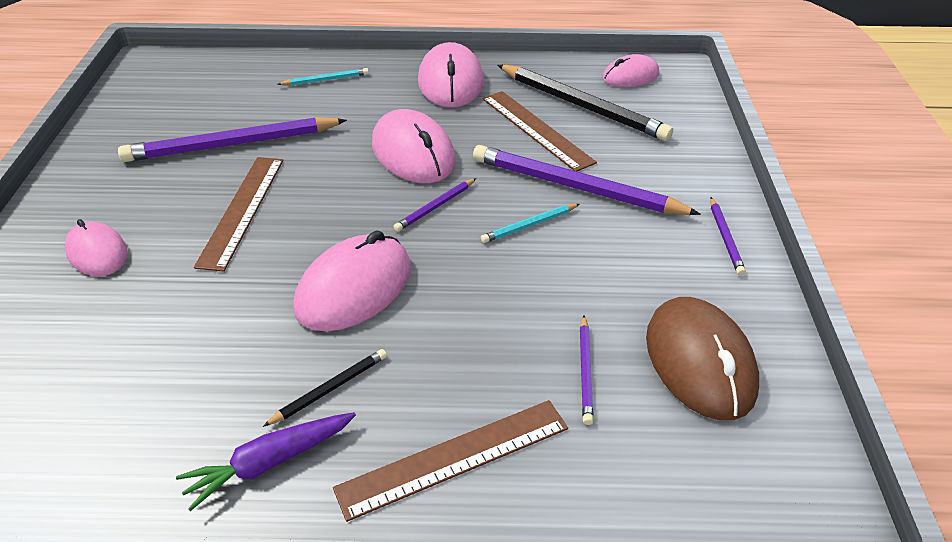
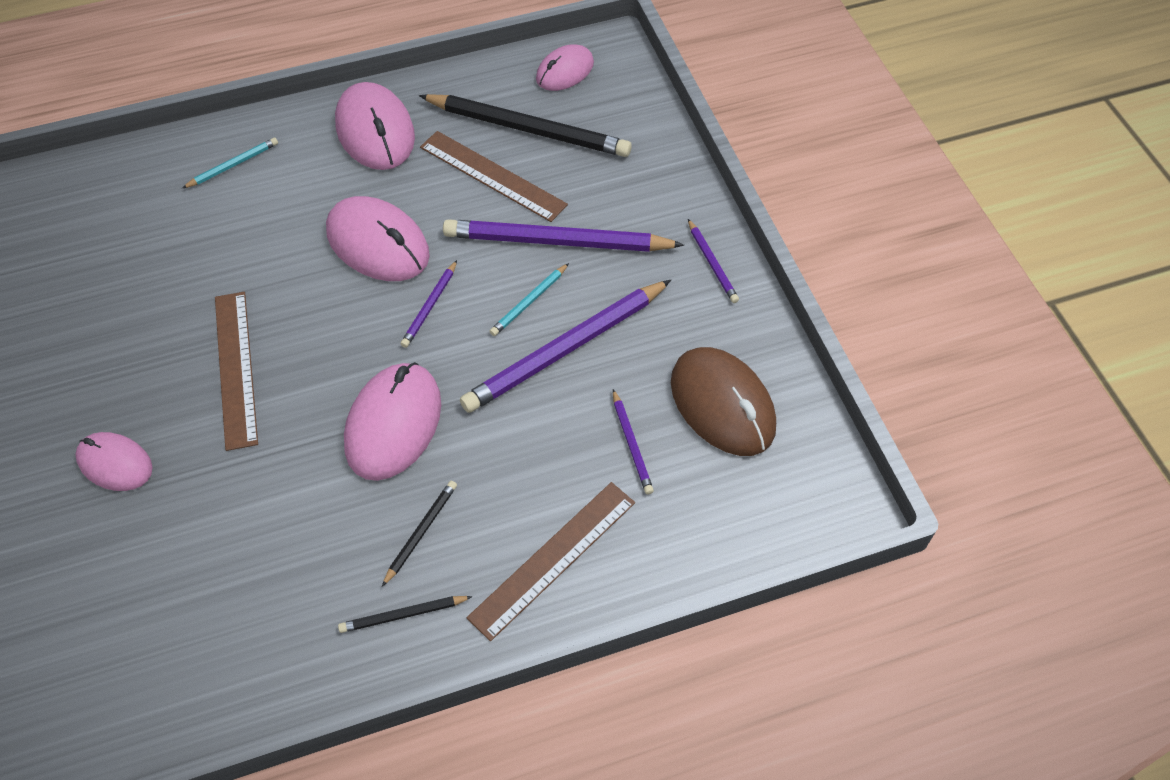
camera: 20 degrees left, 15 degrees up
(232, 144) = (177, 287): purple pencil -> purple pencil (566, 349)
(270, 462) = (403, 615): purple carrot -> black pencil

